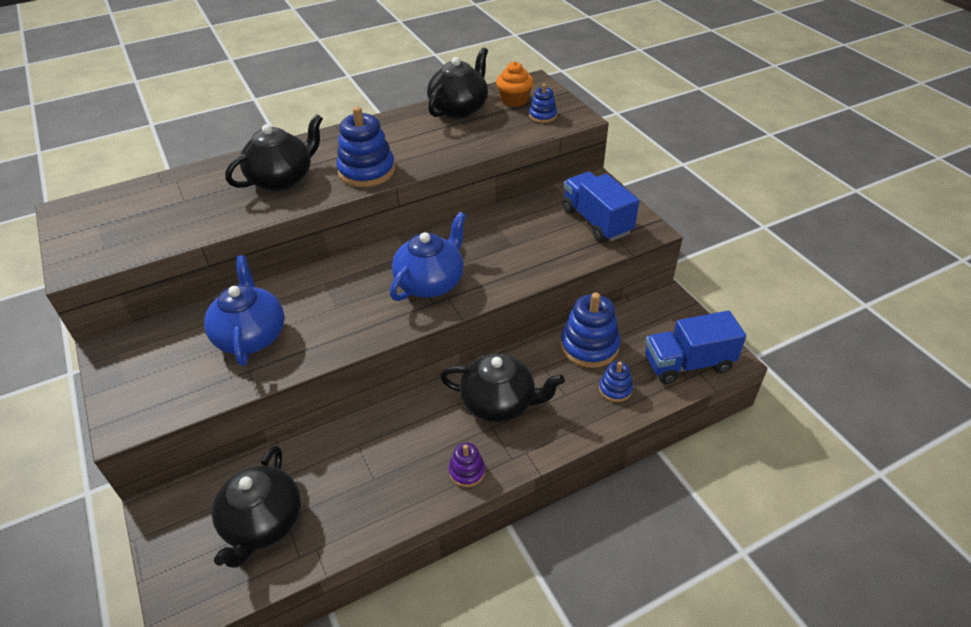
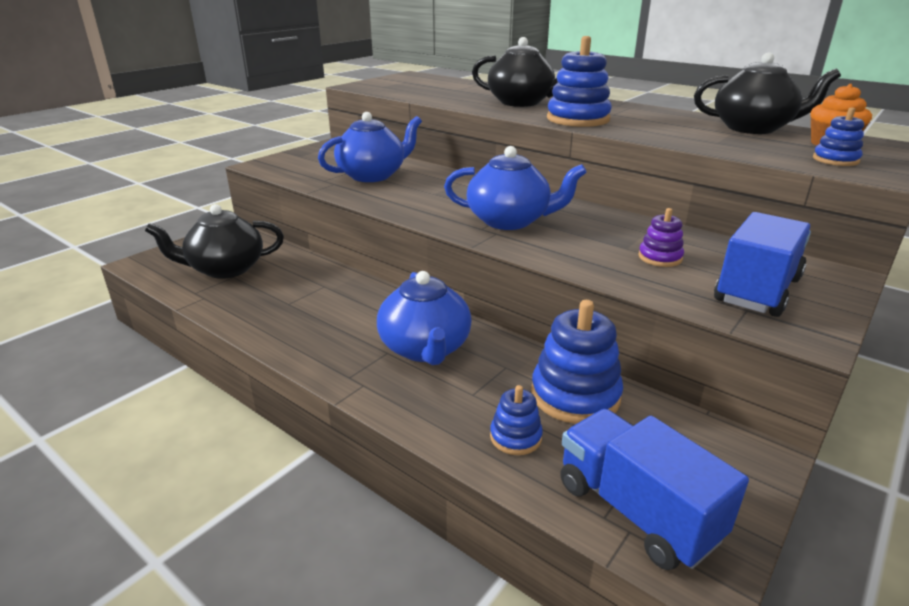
camera: 65 degrees right, 15 degrees down
(467, 471) = (317, 351): purple stacking toy -> purple stacking toy (660, 257)
(499, 403) = (425, 349): black teapot -> blue teapot

